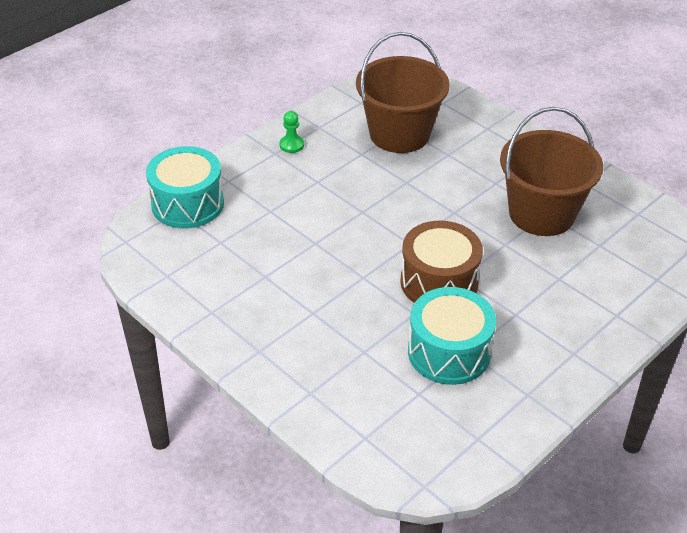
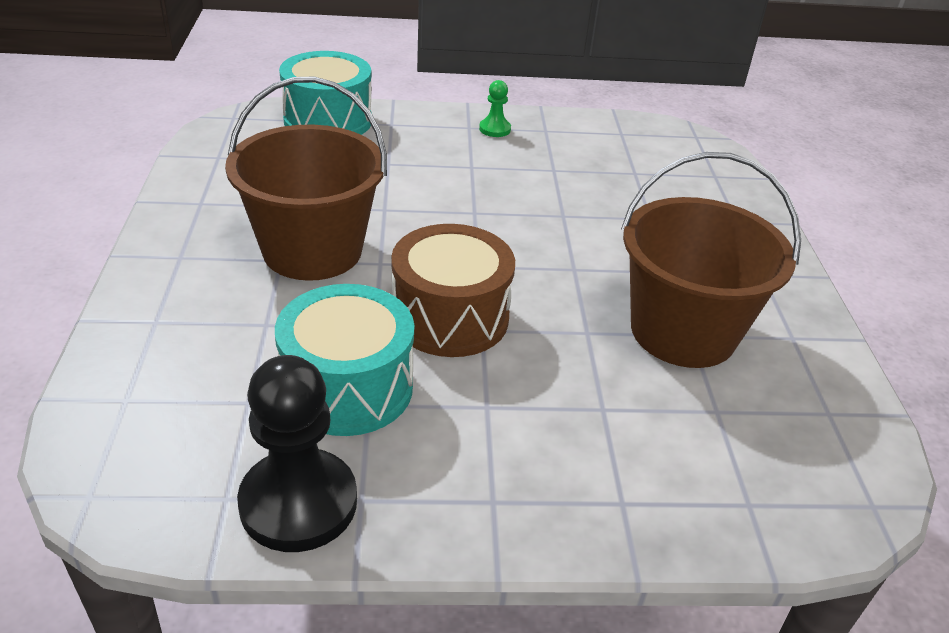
camera: 40 degrees right, 5 degrees down
(399, 134) = (621, 175): brown bucket -> brown bucket (312, 250)
(508, 416) = (298, 503): none -> black pawn

